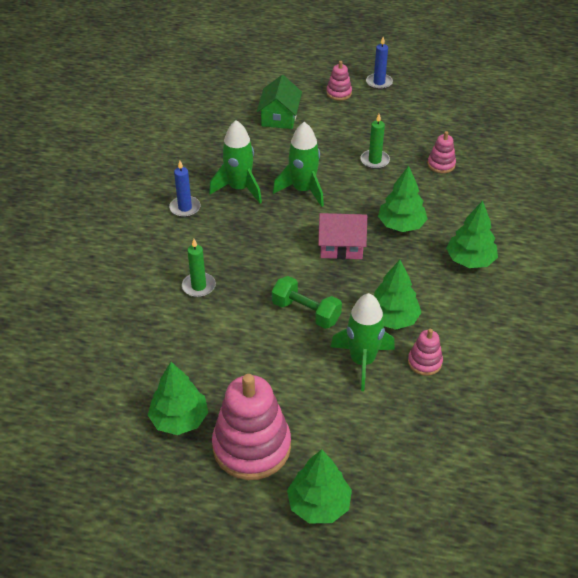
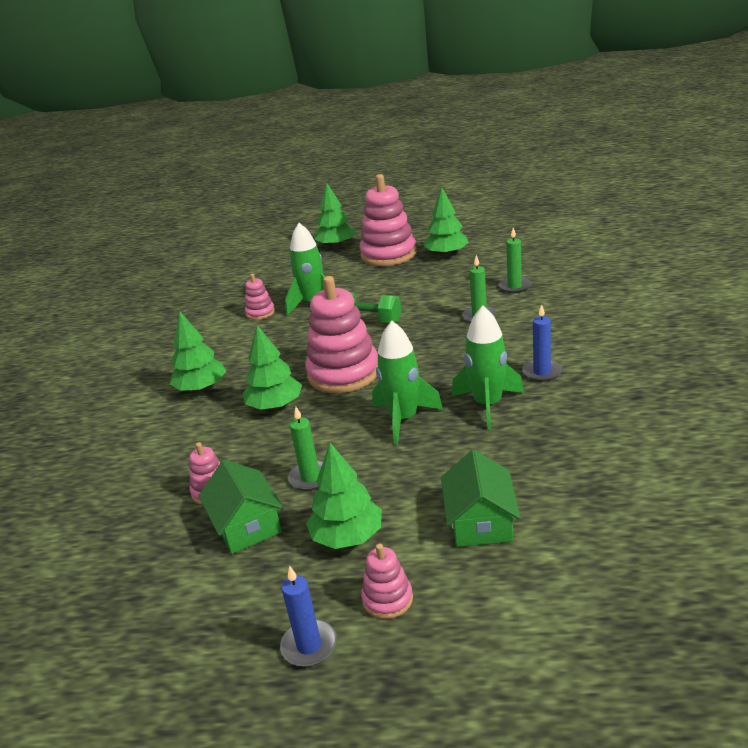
camera: 175 degrees right, 15 degrees down
(141, 324) = (514, 286): none -> green candle
(341, 246) = (343, 373): pink house -> pink stacking toy
(392, 318) = (287, 331): green tree -> green tree (347, 536)
(415, 139) = (247, 525): none -> green house

